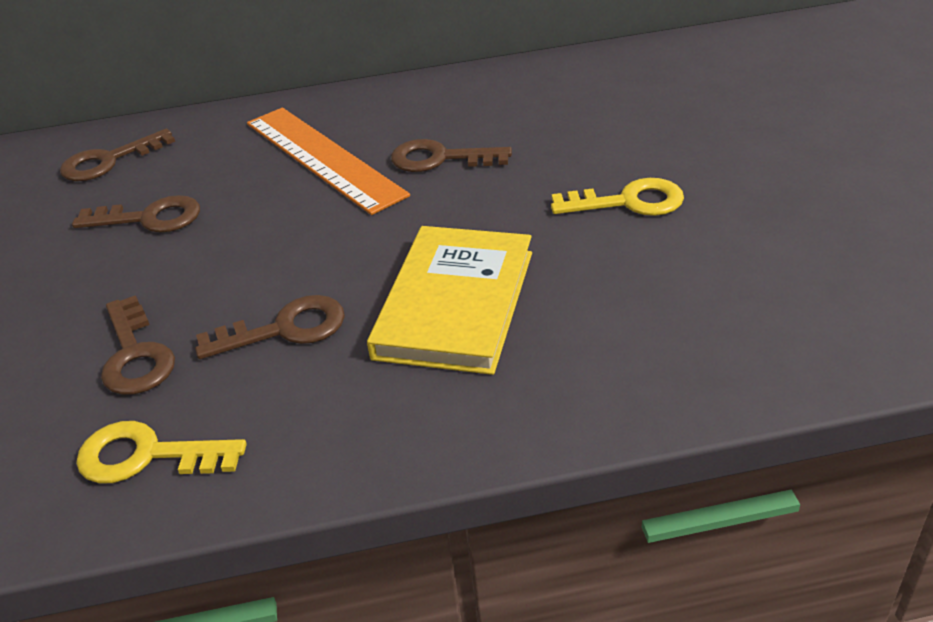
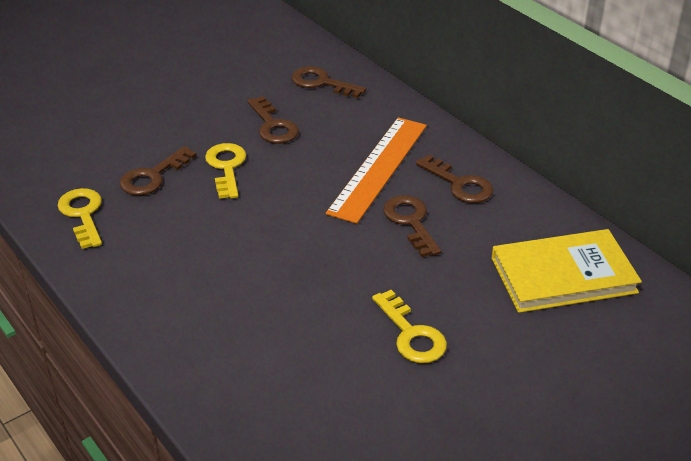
camera: 60 degrees right, 0 degrees up
(193, 277) = (226, 167): none -> yellow key
(285, 329) = (198, 222): brown key -> brown key (459, 184)
(455, 304) = (253, 284): yellow book -> yellow book (563, 275)

